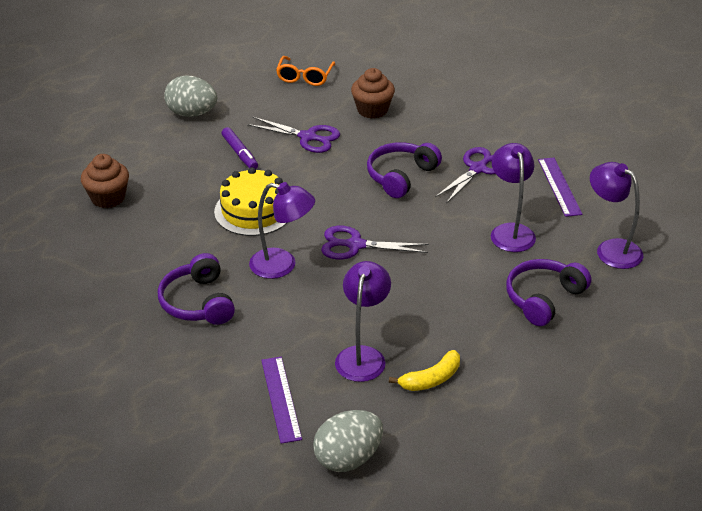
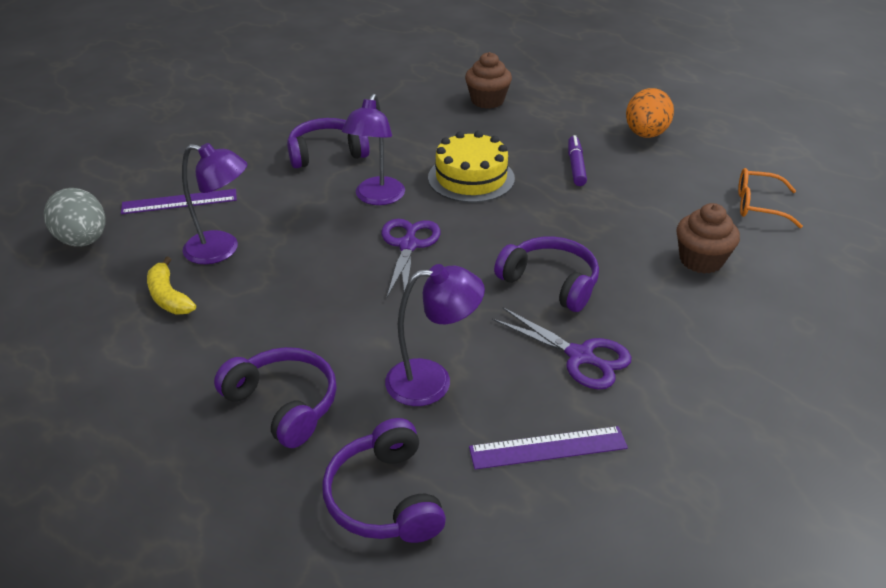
camera: 90 degrees right, 0 degrees up
(192, 113) = (645, 134): grey egg -> orange egg
(240, 153) = (576, 166): purple marker -> purple marker turned 120 degrees clockwise
(308, 137) = (620, 210): purple scissors -> none
(611, 249) = (385, 498): purple lamp -> purple headphones

